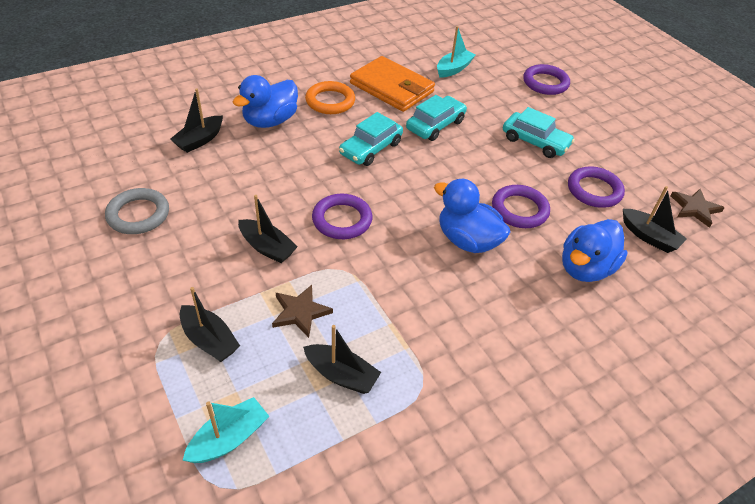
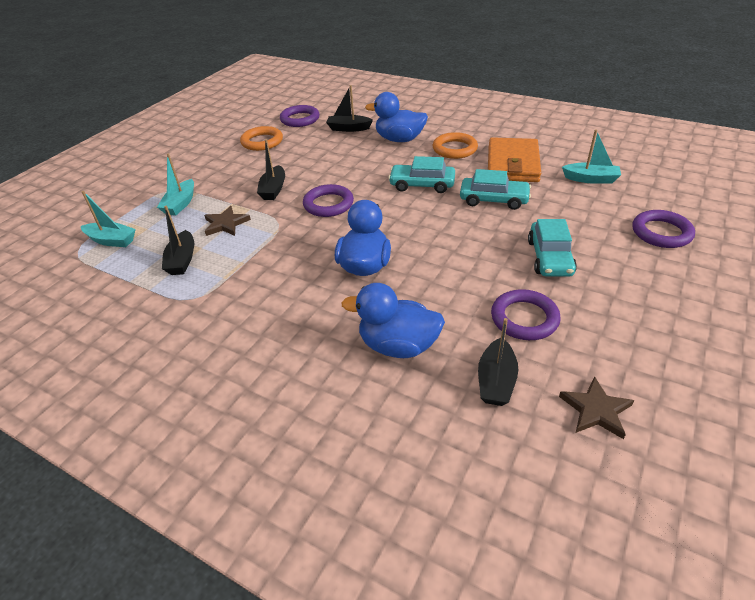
camera: 65 degrees right, 5 degrees down
(138, 214) = (262, 142): grey ring -> orange ring
(209, 340) = (180, 204): black boat -> turquoise boat
(519, 210) = (436, 280): purple ring -> purple ring (300, 119)

